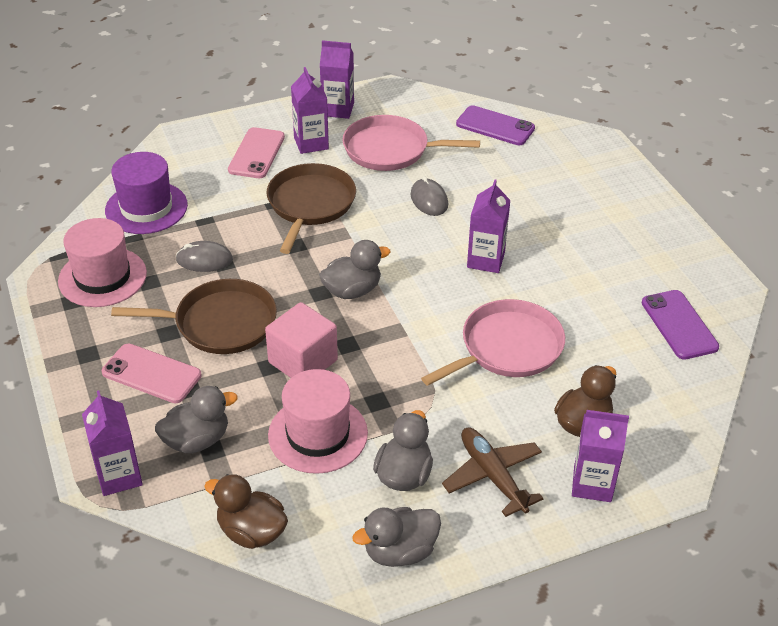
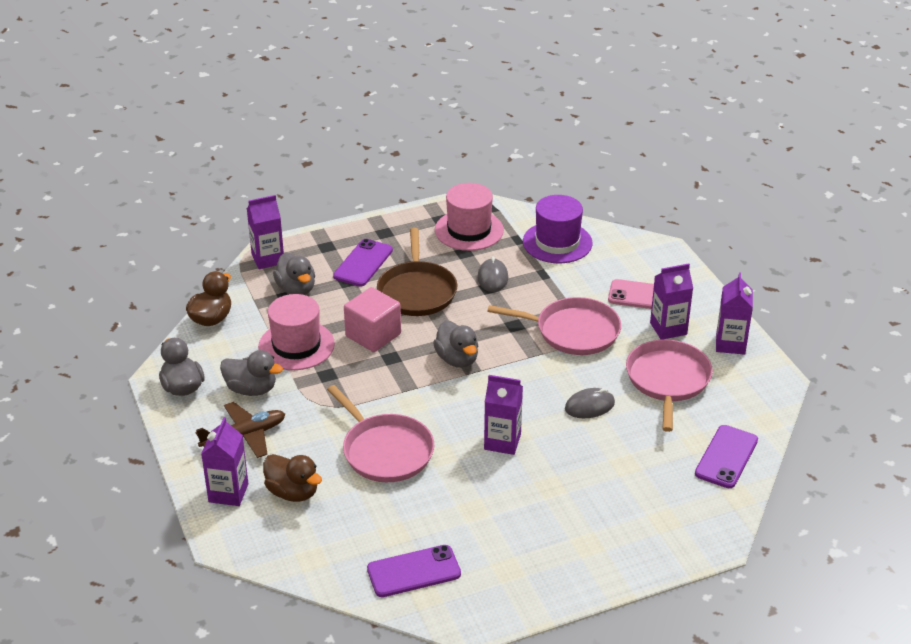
camera: 90 degrees right, 5 degrees down
(151, 374) = (363, 263): pink phone -> purple phone
(310, 204) = (573, 331): brown pan -> pink pan

